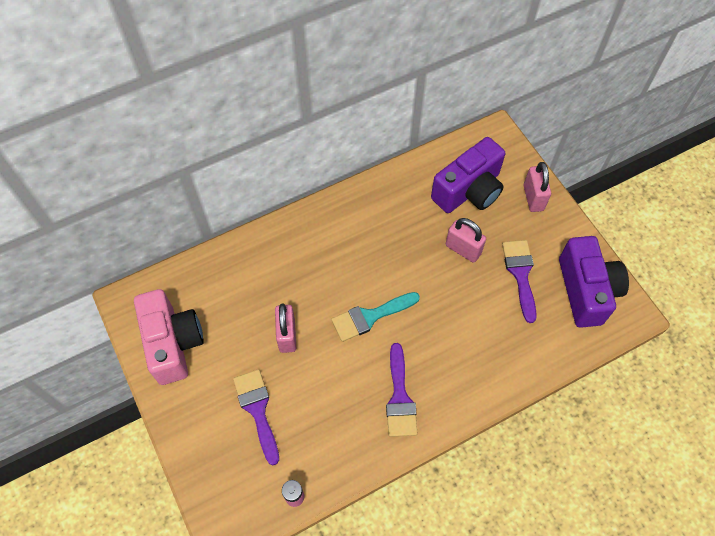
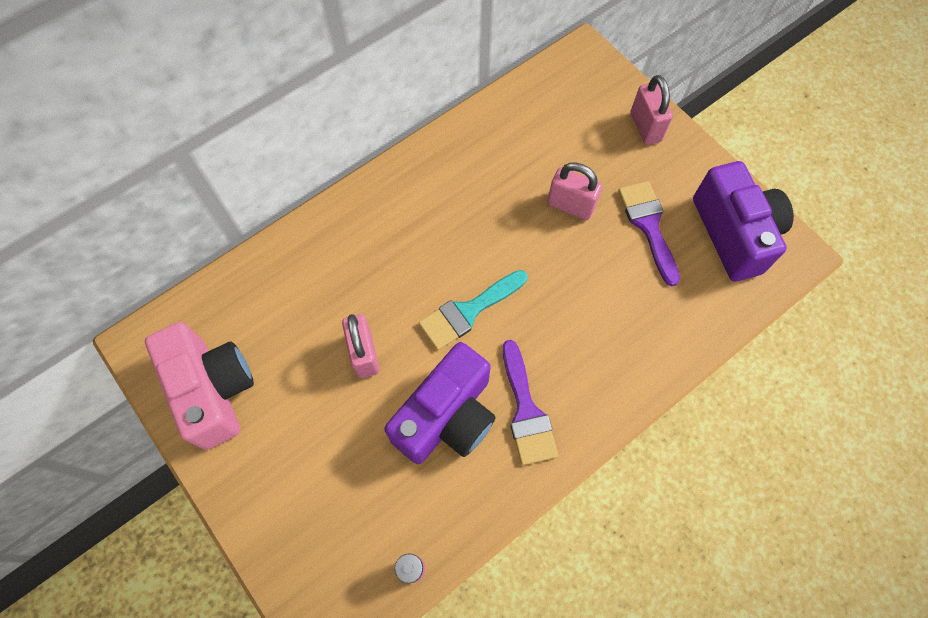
camera: 10 degrees left, 5 degrees up
(257, 410) = (342, 460): purple brush -> none
(469, 191) = (564, 130): purple camera -> purple camera (447, 417)

